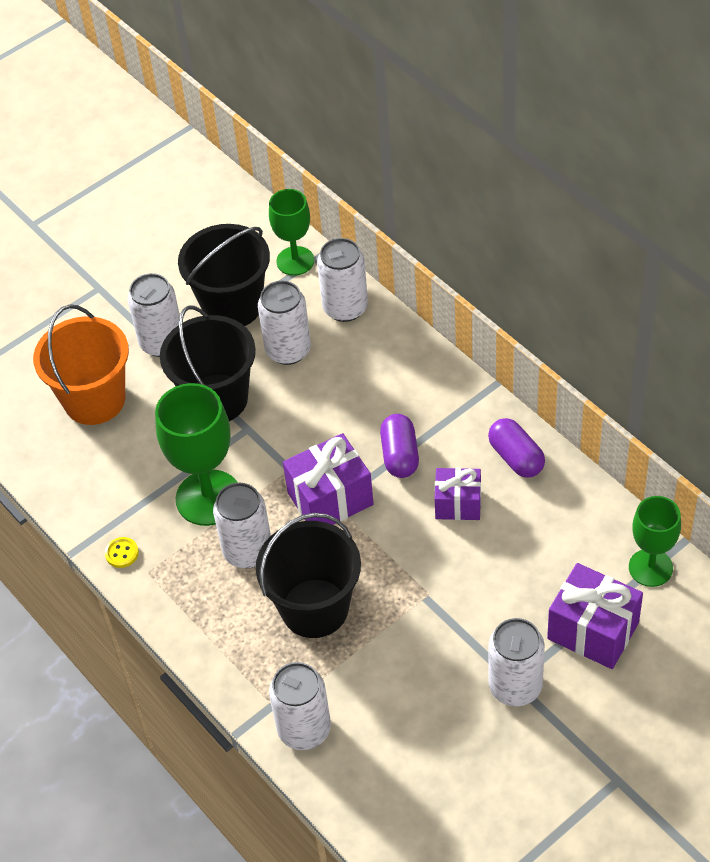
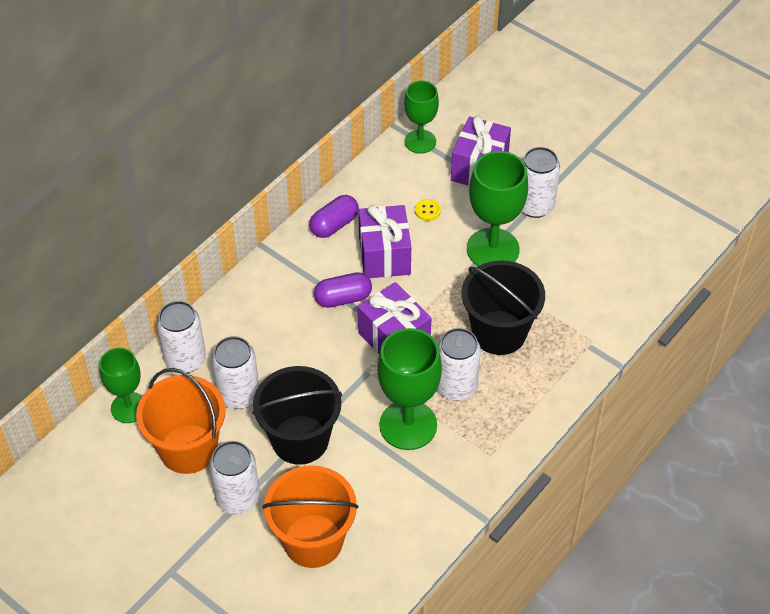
camera: 105 degrees left, 0 degrees up
(122, 553) = (476, 478): yellow button -> yellow button (427, 210)
(232, 306) = (188, 449): black bucket -> orange bucket
(304, 729) = (603, 322): white can -> none
(448, 623) = (492, 249): none -> green goblet
(458, 504) = (384, 255): purple gift -> purple gift, size x1.54

